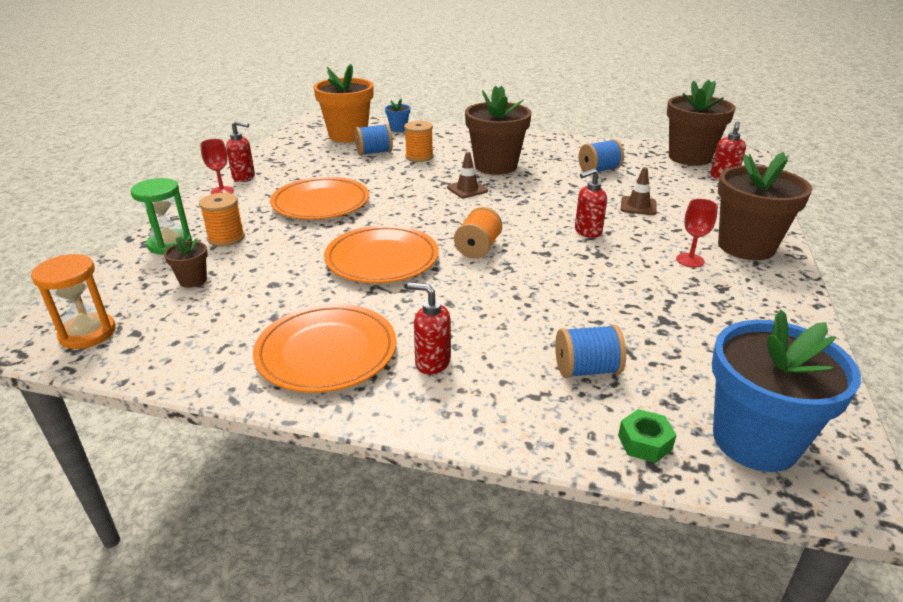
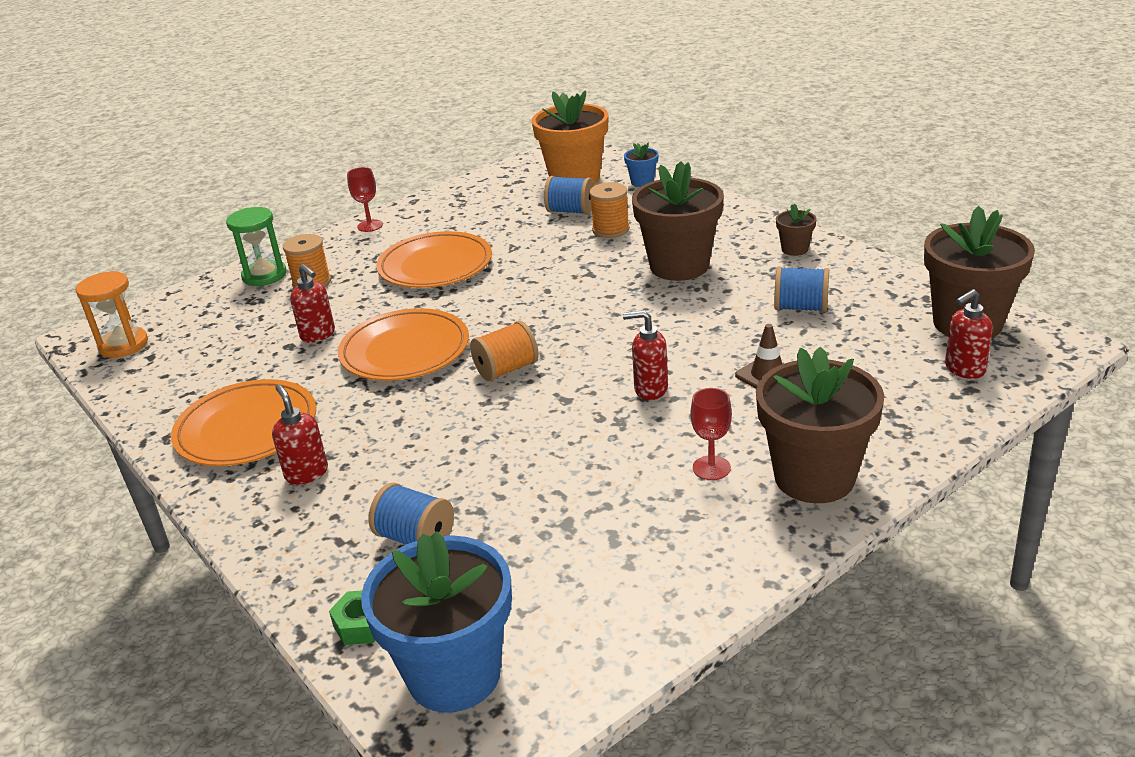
camera: 40 degrees right, 0 degrees up
(193, 280) = (239, 320): brown flower pot -> brown flower pot (794, 249)
(244, 177) = (408, 212): red soap dispenser -> red soap dispenser (318, 335)
(467, 189) = (601, 290): brown traffic cone -> none

